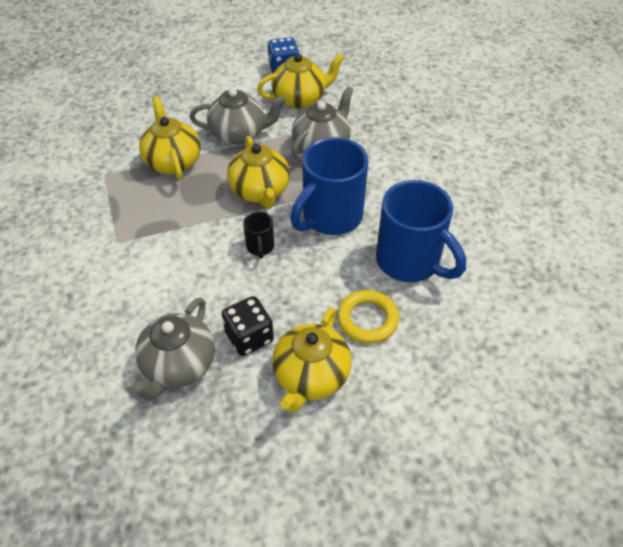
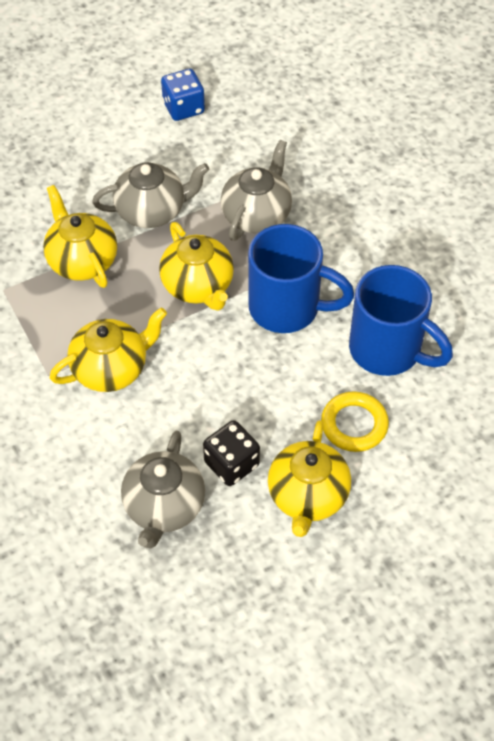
camera: 10 degrees left, 5 degrees up
(260, 247) = (216, 357): black mug -> none
(300, 99) = (215, 150): yellow teapot -> yellow teapot (111, 369)
(330, 217) = (287, 308): blue mug -> blue mug turned 105 degrees counterclockwise

